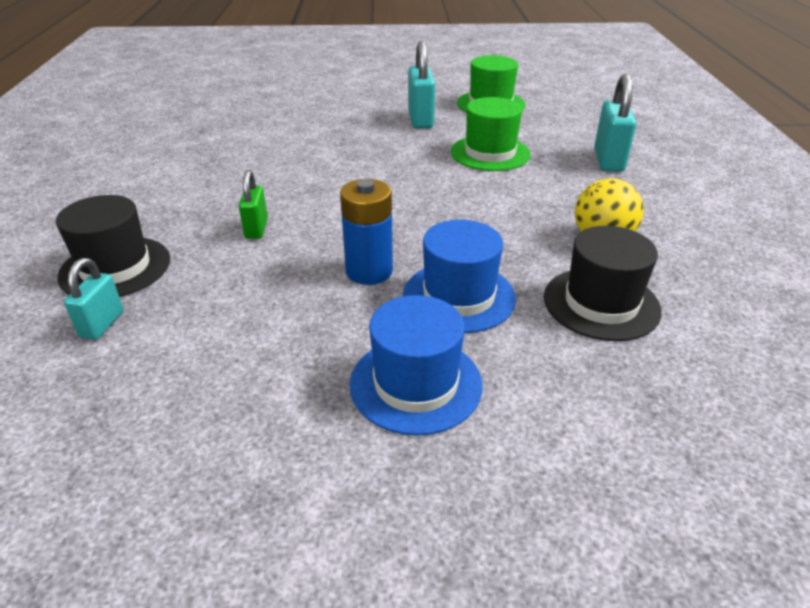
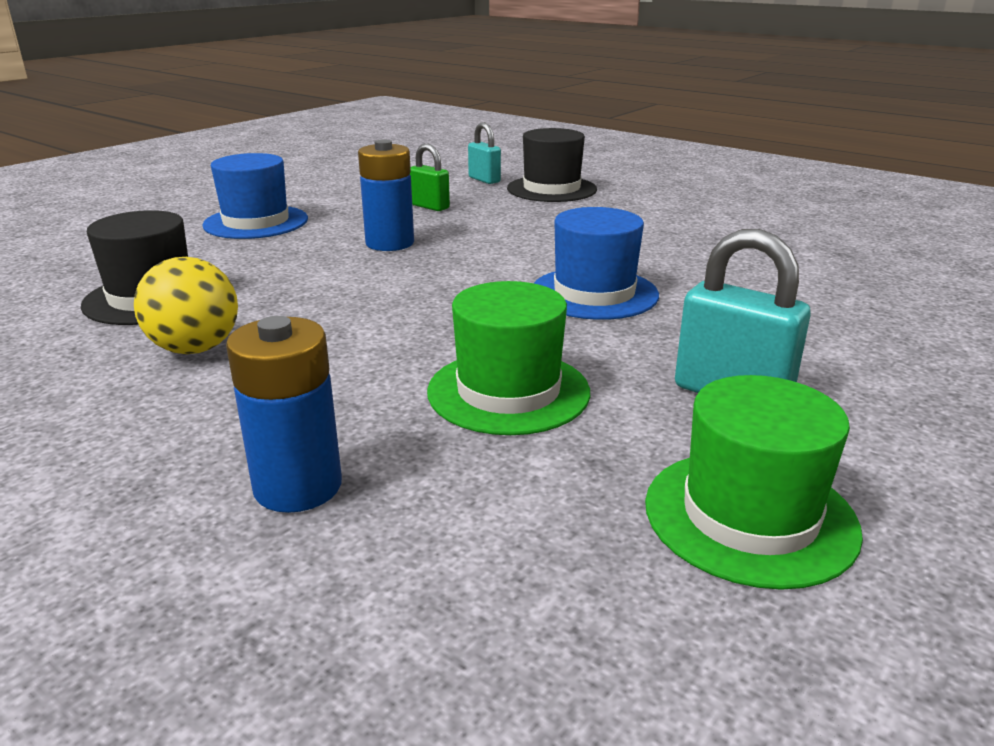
camera: 130 degrees right, 10 degrees down
(256, 229) = (535, 228): green padlock -> green padlock (430, 207)
(459, 296) = (290, 258): blue hat -> blue hat (594, 293)
(608, 160) = (298, 486): turquoise padlock -> blue battery

